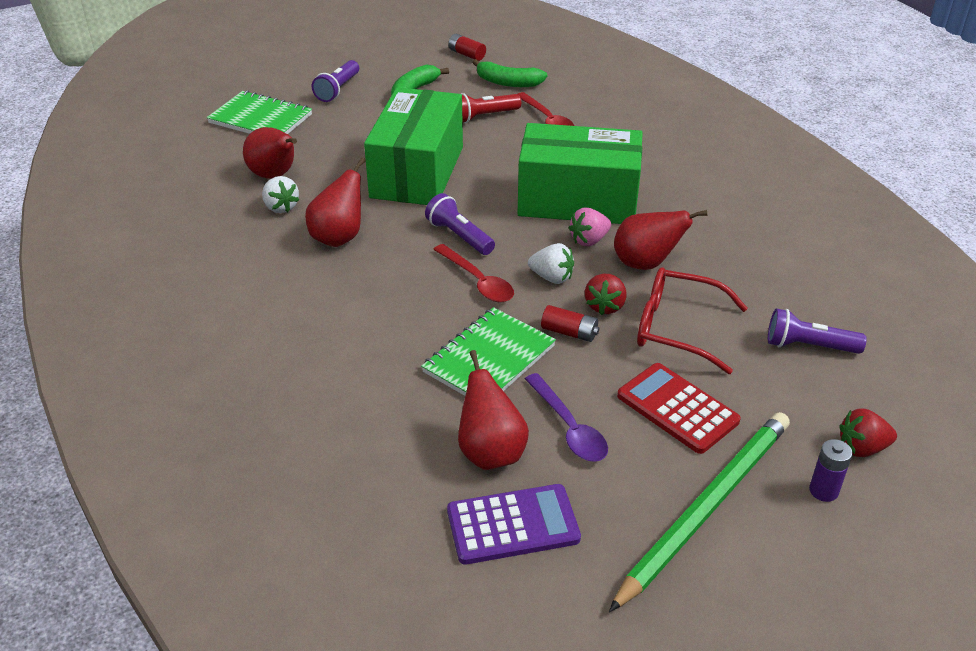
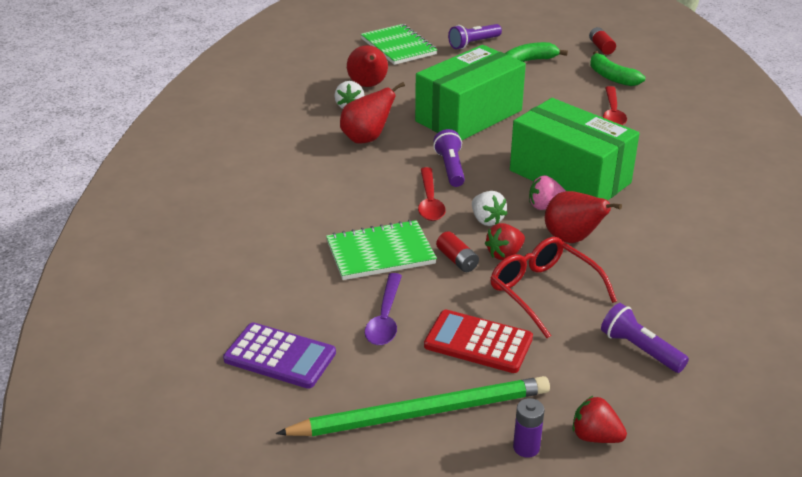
camera: 35 degrees right, 5 degrees down
(484, 116) = (563, 95): red flashlight -> none
(490, 452) = (315, 308): red pear -> none
(677, 408) = (478, 342): red calculator -> red calculator turned 60 degrees counterclockwise

